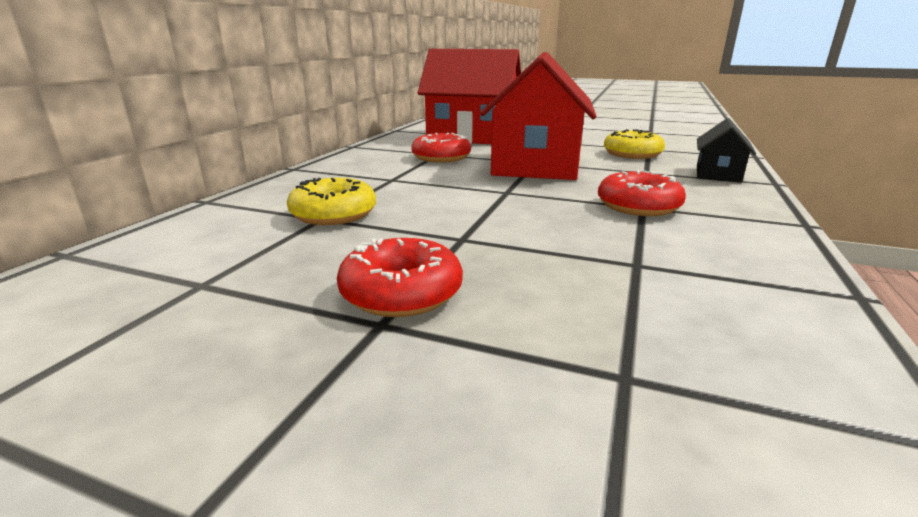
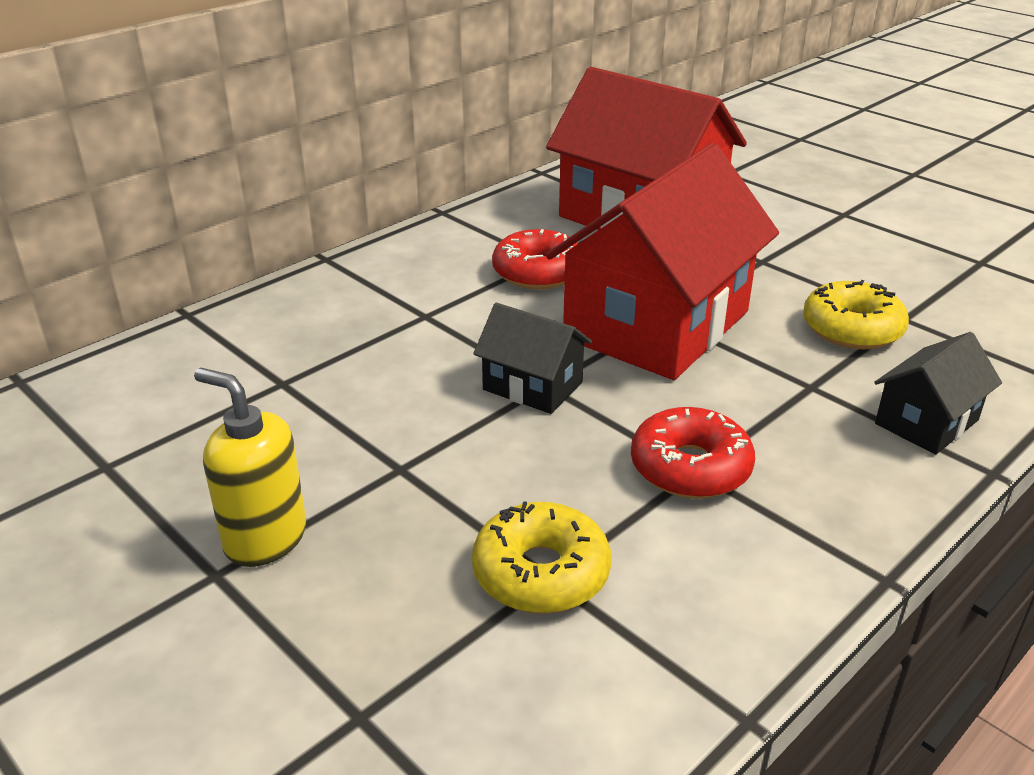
camera: 25 degrees right, 10 degrees up
(334, 214) = (300, 379): yellow donut -> yellow donut (541, 573)
(401, 293) = (265, 538): red donut -> yellow soap dispenser
(499, 193) = (532, 386): none -> black house

